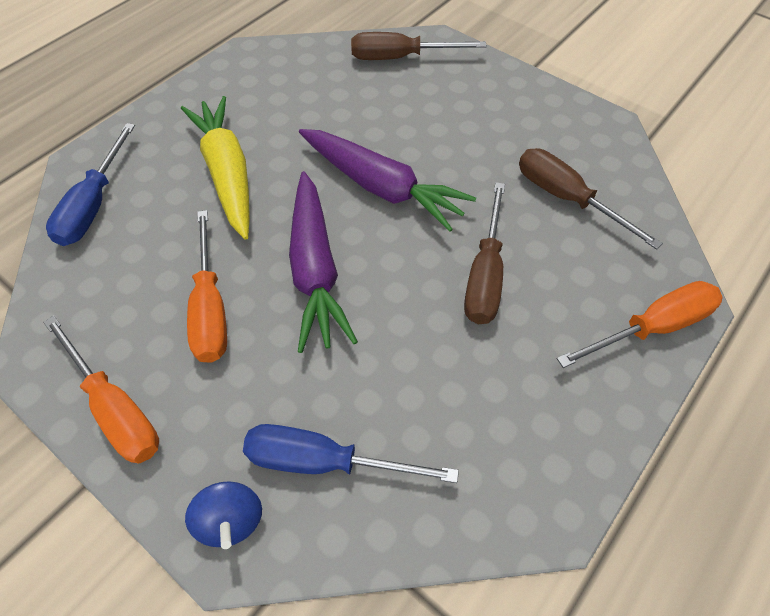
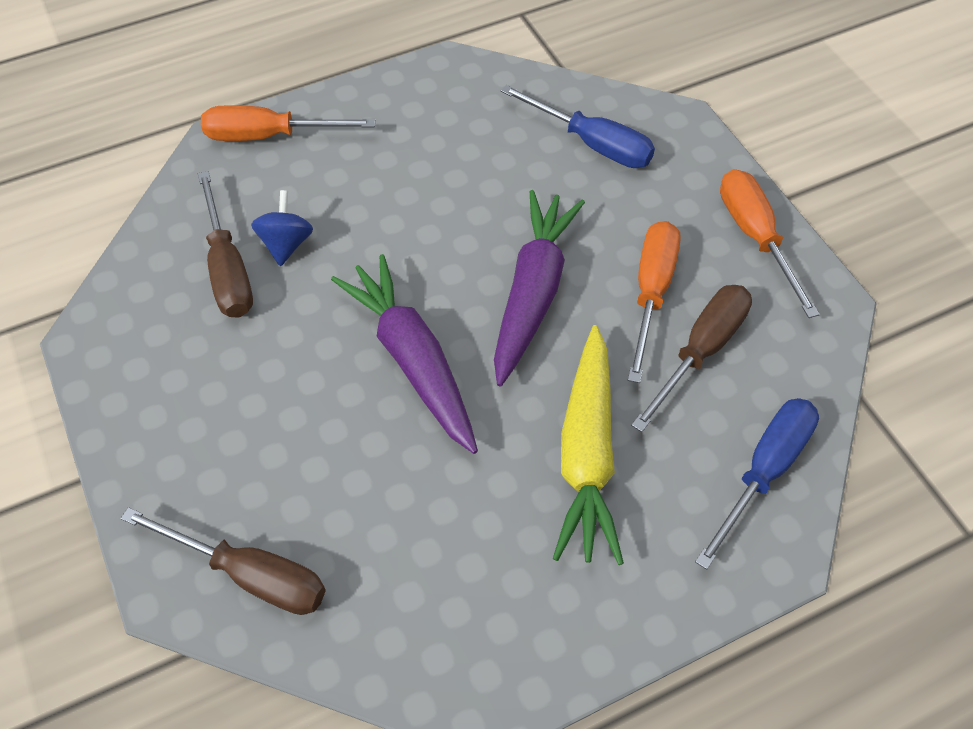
camera: 155 degrees left, 0 degrees up
(230, 520) = (675, 135): blue spinning top -> blue spinning top (286, 244)
(485, 274) = (372, 227): brown screwdriver -> brown screwdriver (700, 351)

